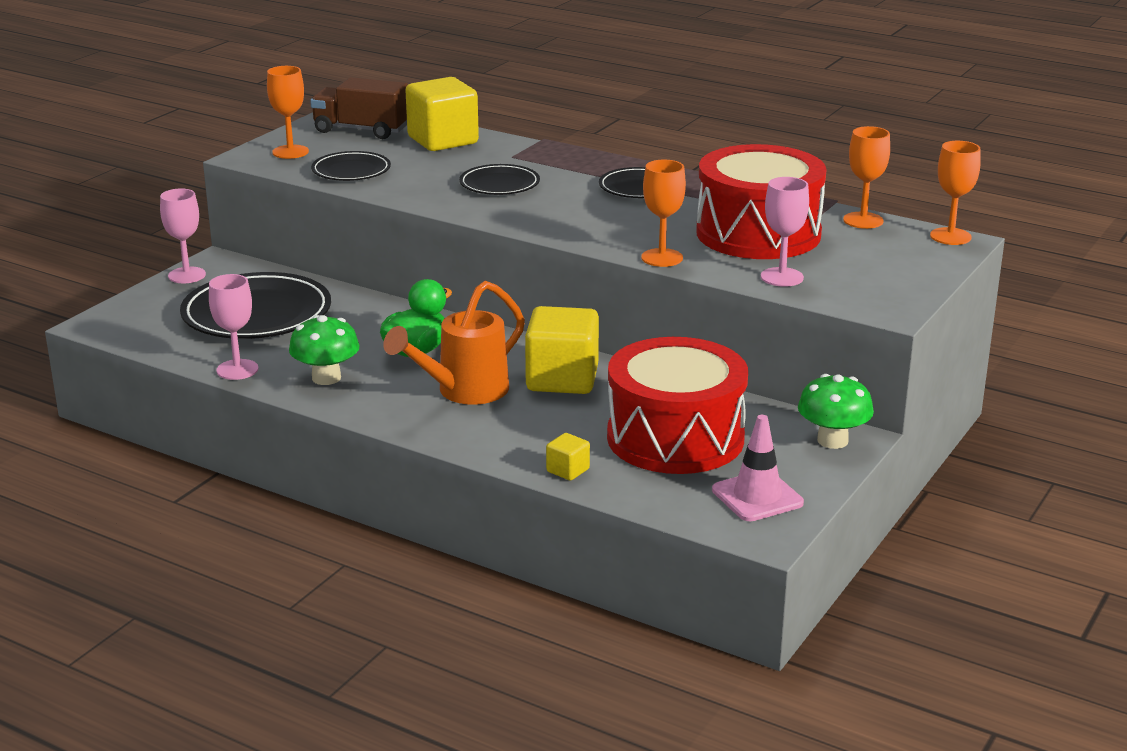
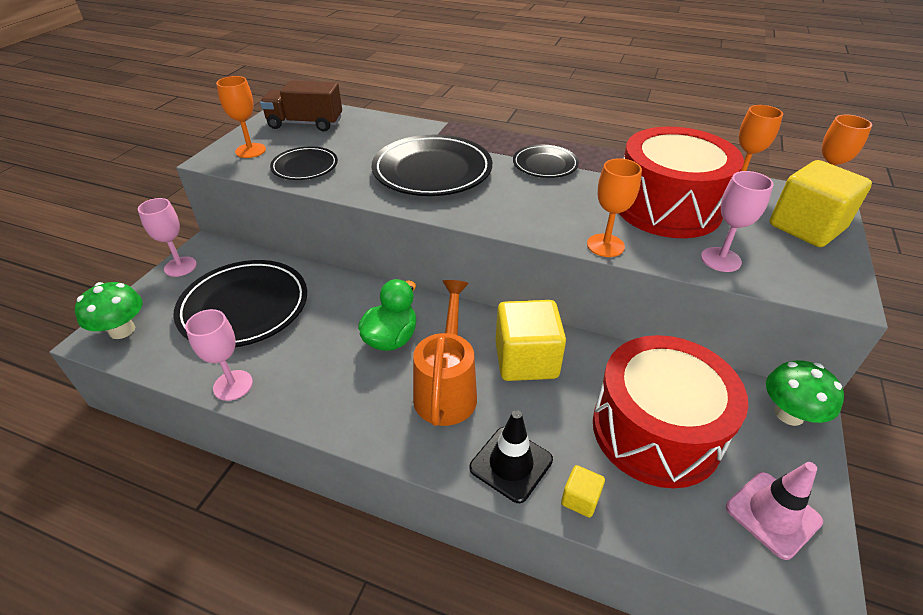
camera: 10 degrees left, 15 degrees up
(326, 378) = (318, 386): green mushroom -> green mushroom (122, 330)
(443, 140) = (372, 129): yellow cube -> yellow cube (806, 227)
(464, 392) = (447, 389): orange watering can -> orange watering can turned 150 degrees clockwise
(499, 184) = (432, 171): black plate -> black plate, size x1.80
(509, 444) = (511, 464): none -> black traffic cone

